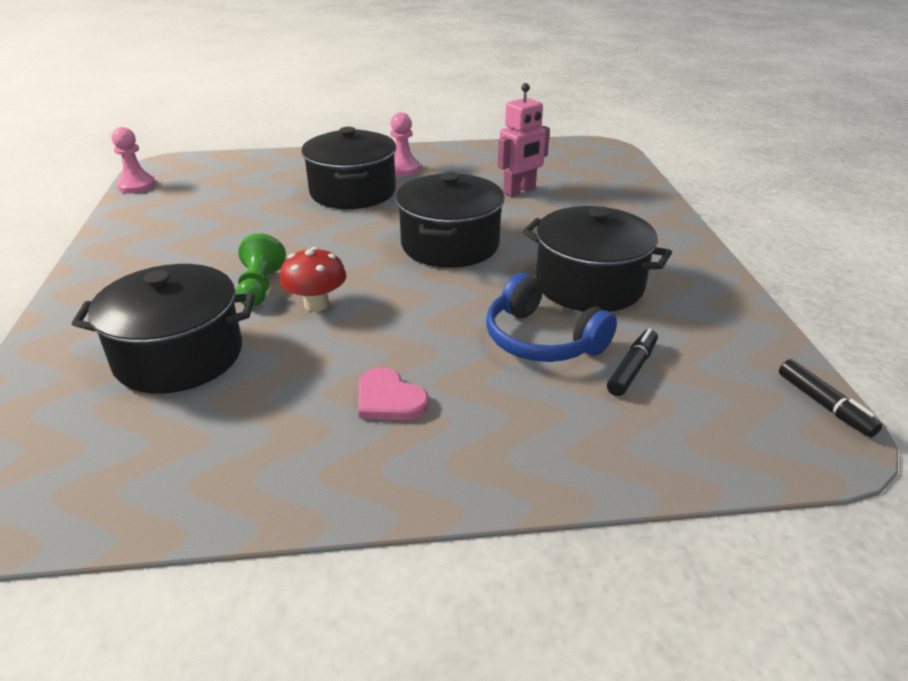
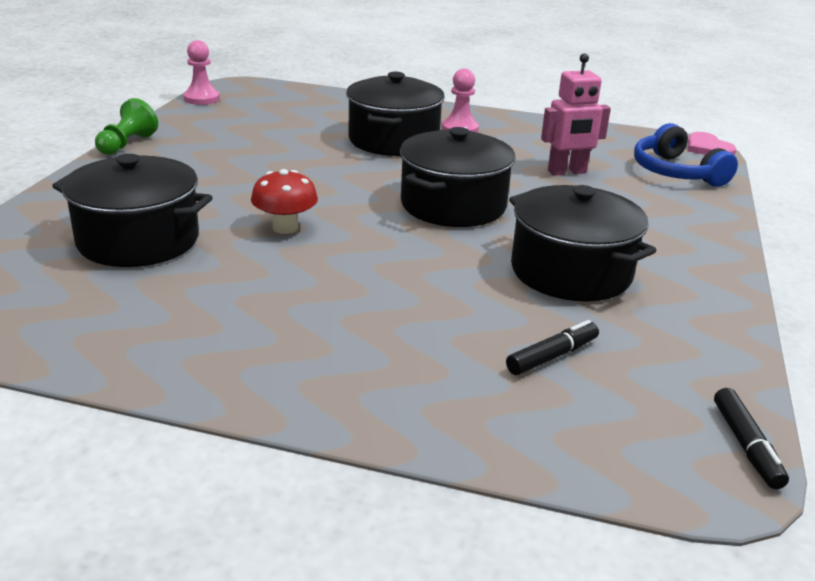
camera: 20 degrees right, 5 degrees down
(260, 287) = (246, 202): green pawn -> green pawn (127, 144)
(389, 399) = (290, 319): pink heart -> pink heart (708, 148)
(542, 339) = (478, 308): blue headphones -> blue headphones (676, 172)

